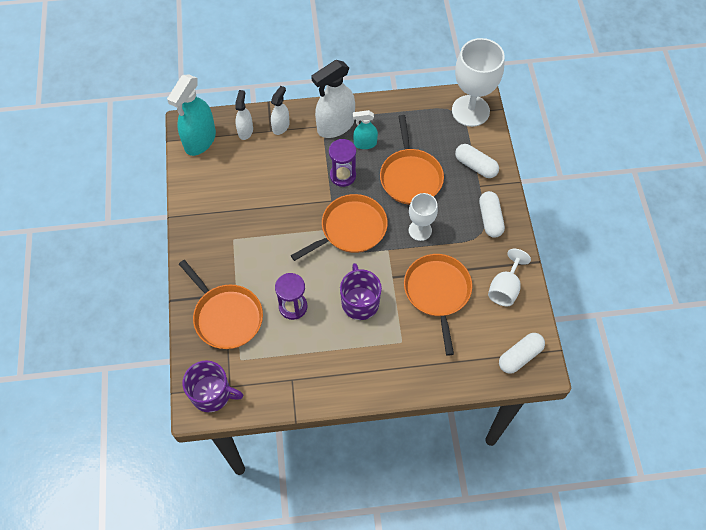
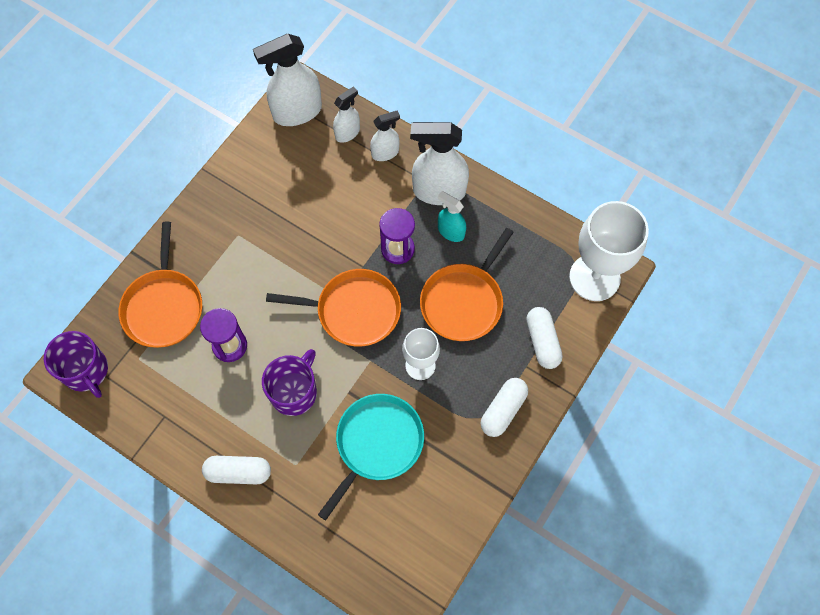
camera: 40 degrees right, 5 degrees up
(200, 140) = (297, 112): turquoise spray bottle -> white spray bottle
(437, 292) = (377, 444): orange pan -> turquoise pan
(505, 288) = (448, 495): white goblet -> none
(519, 356) = (395, 578): white capsule -> white capsule (238, 472)

